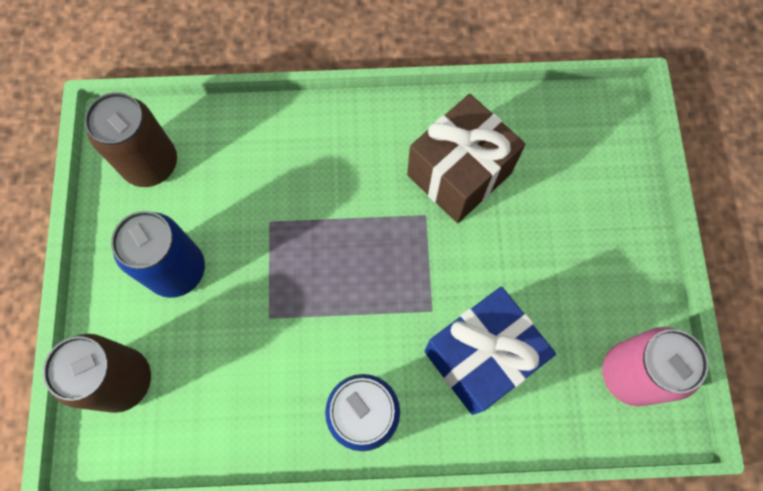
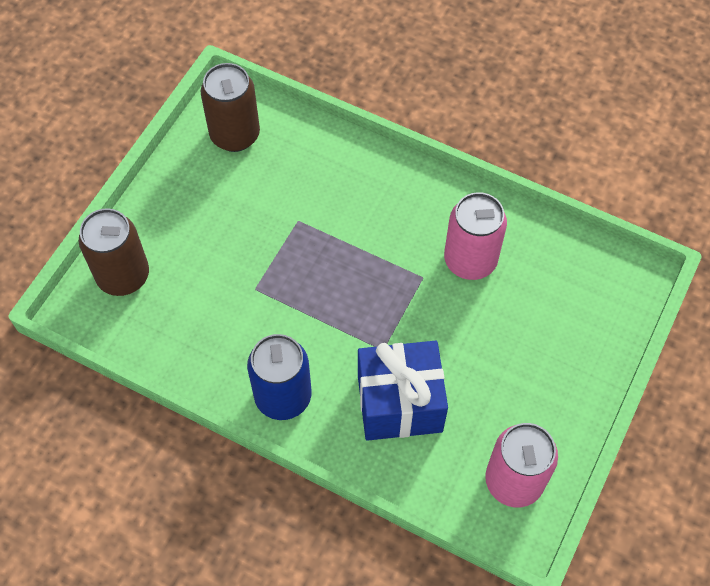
camera: 30 degrees right, 10 degrees down
(177, 270) = (208, 220): blue can -> none
(459, 174) = (470, 260): brown gift -> pink can

